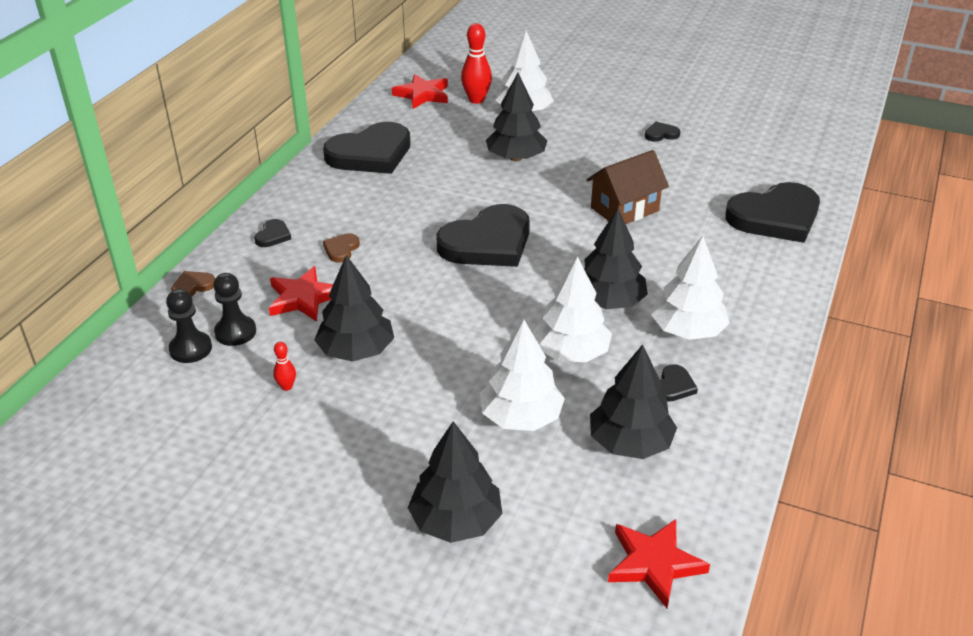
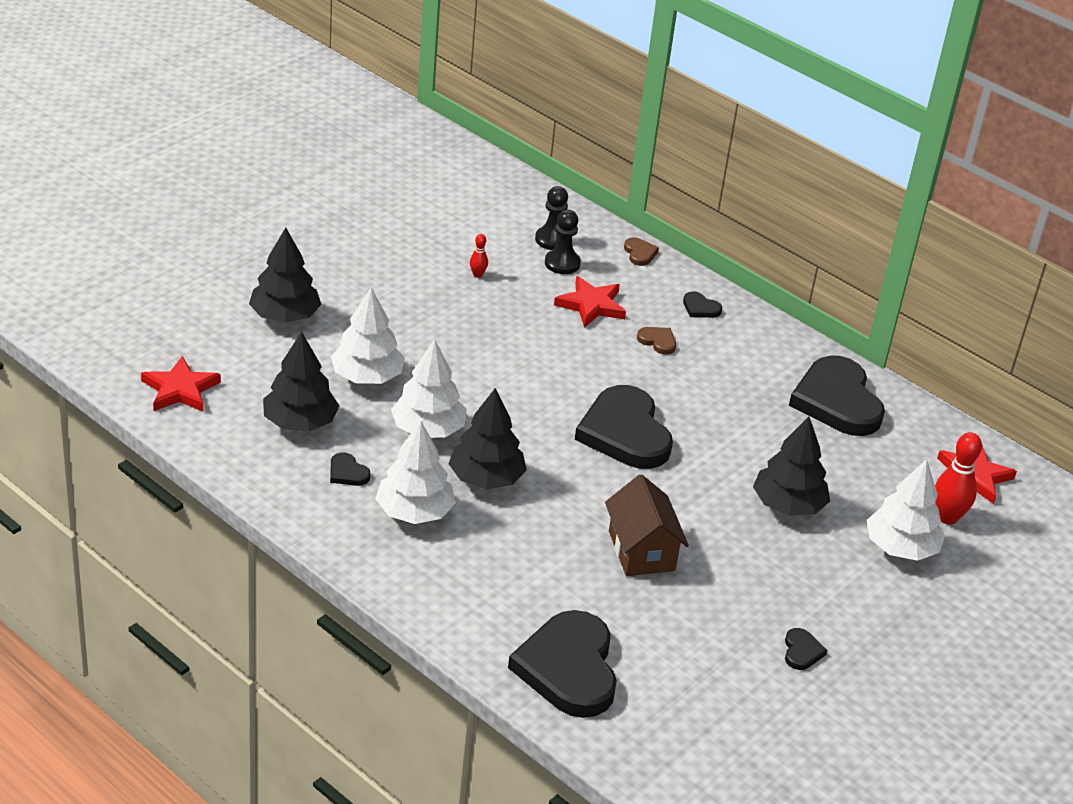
camera: 105 degrees right, 0 degrees up
(356, 351) = (501, 316): black tree -> none

